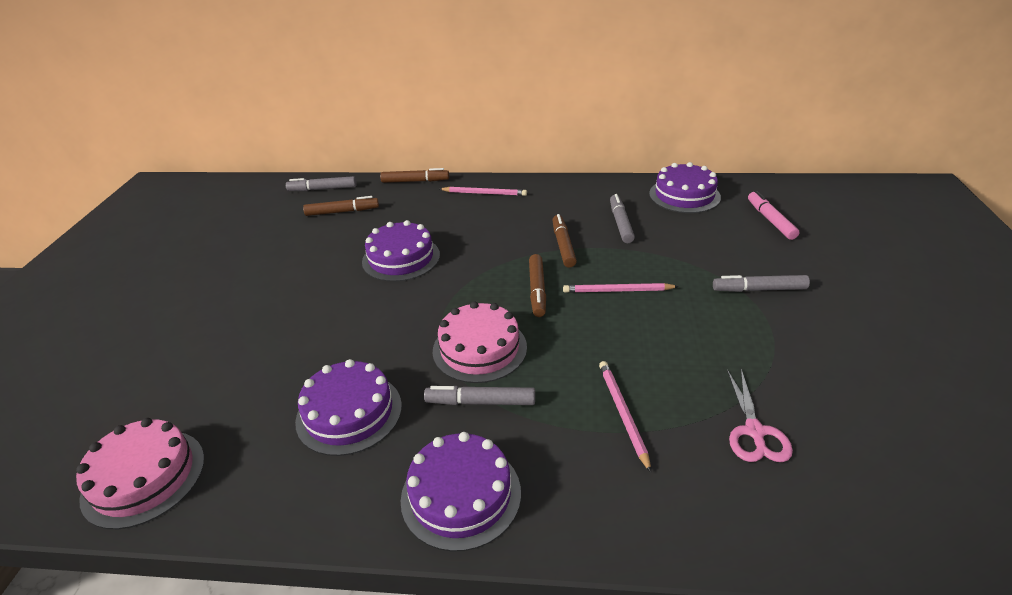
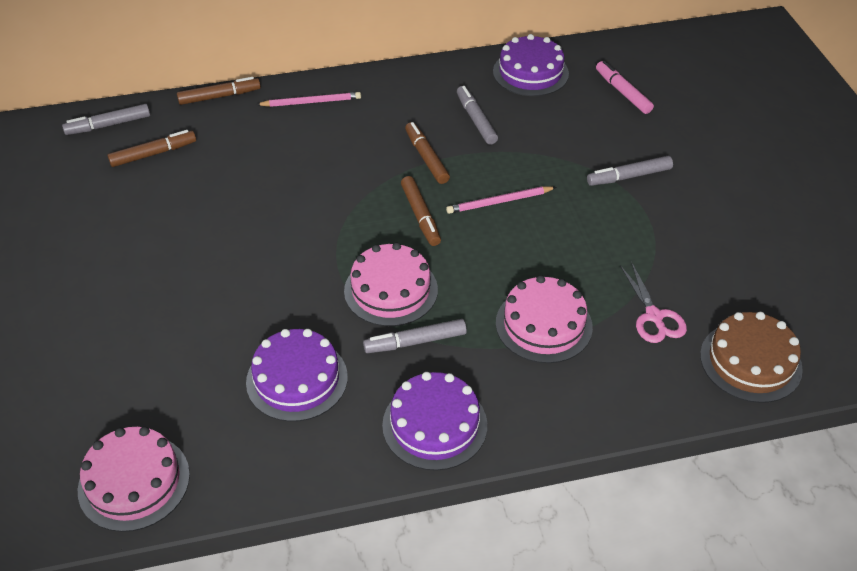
camera: 20 degrees left, 10 degrees up
(401, 258) = (258, 203): purple cake -> none
(622, 413) = (543, 325): pink pencil -> pink cake
(872, 513) = (750, 362): none -> brown cake

